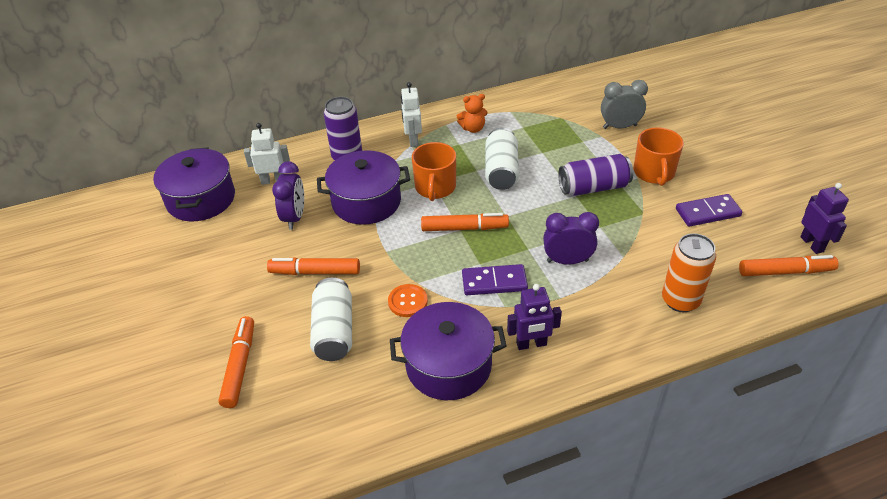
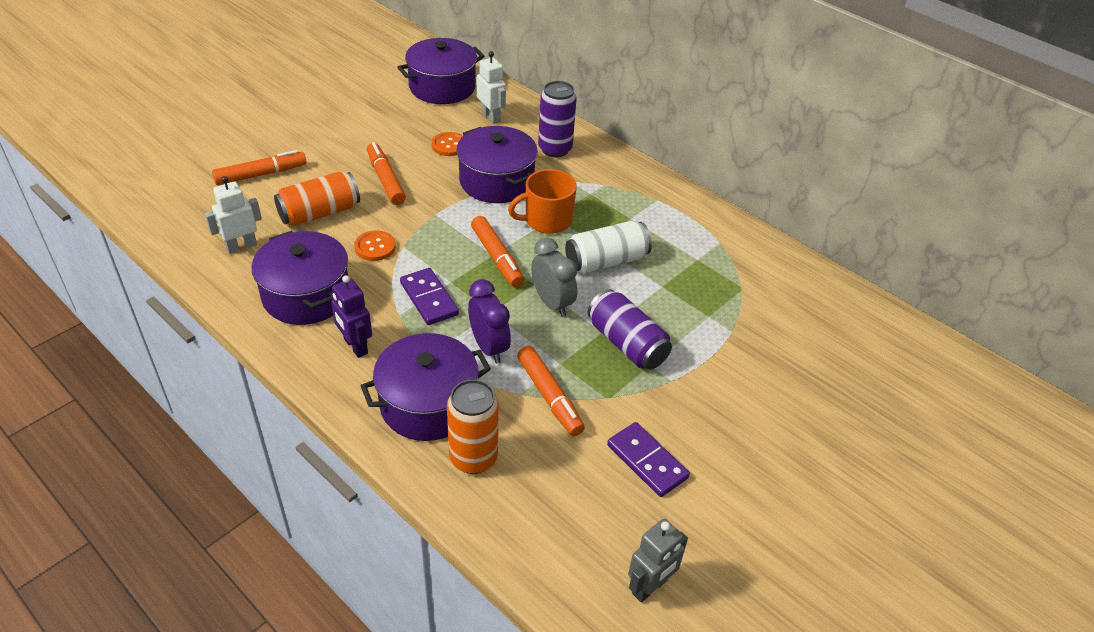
camera: 60 degrees right, 0 degrees up
(294, 217) = (449, 145): purple clock -> orange button
(334, 331) = (319, 213): white can -> orange can
(413, 140) = (612, 184): white robot -> white robot (241, 246)
(473, 128) = (665, 221): orange teddy bear -> none
(616, 313) = (428, 404): none -> purple pot
(619, 127) = (764, 344): grey clock -> grey clock (552, 303)
(654, 173) = (692, 394): orange mug -> none
(785, 272) = (577, 560): orange marker -> orange marker (549, 396)
(812, 244) = (650, 587): purple robot -> grey robot

